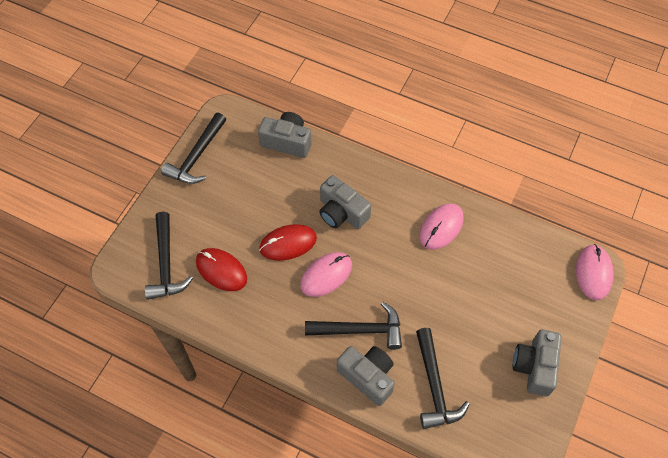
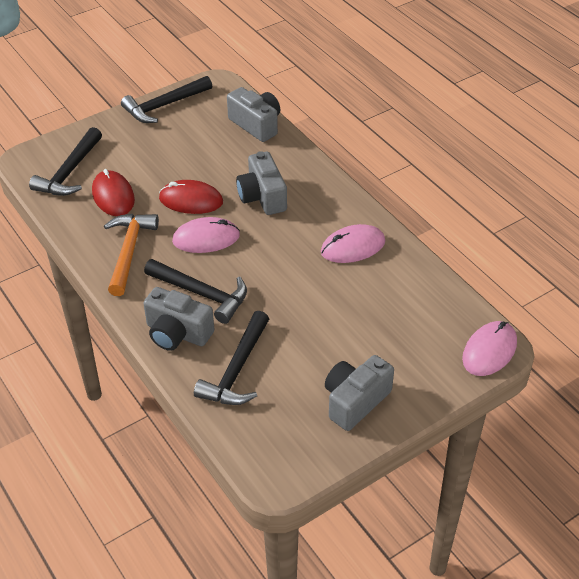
camera: 30 degrees right, 15 degrees down
(274, 319) = (129, 251): none -> orange hammer
(367, 377) = (177, 333): grey camera -> grey camera turned 135 degrees clockwise

